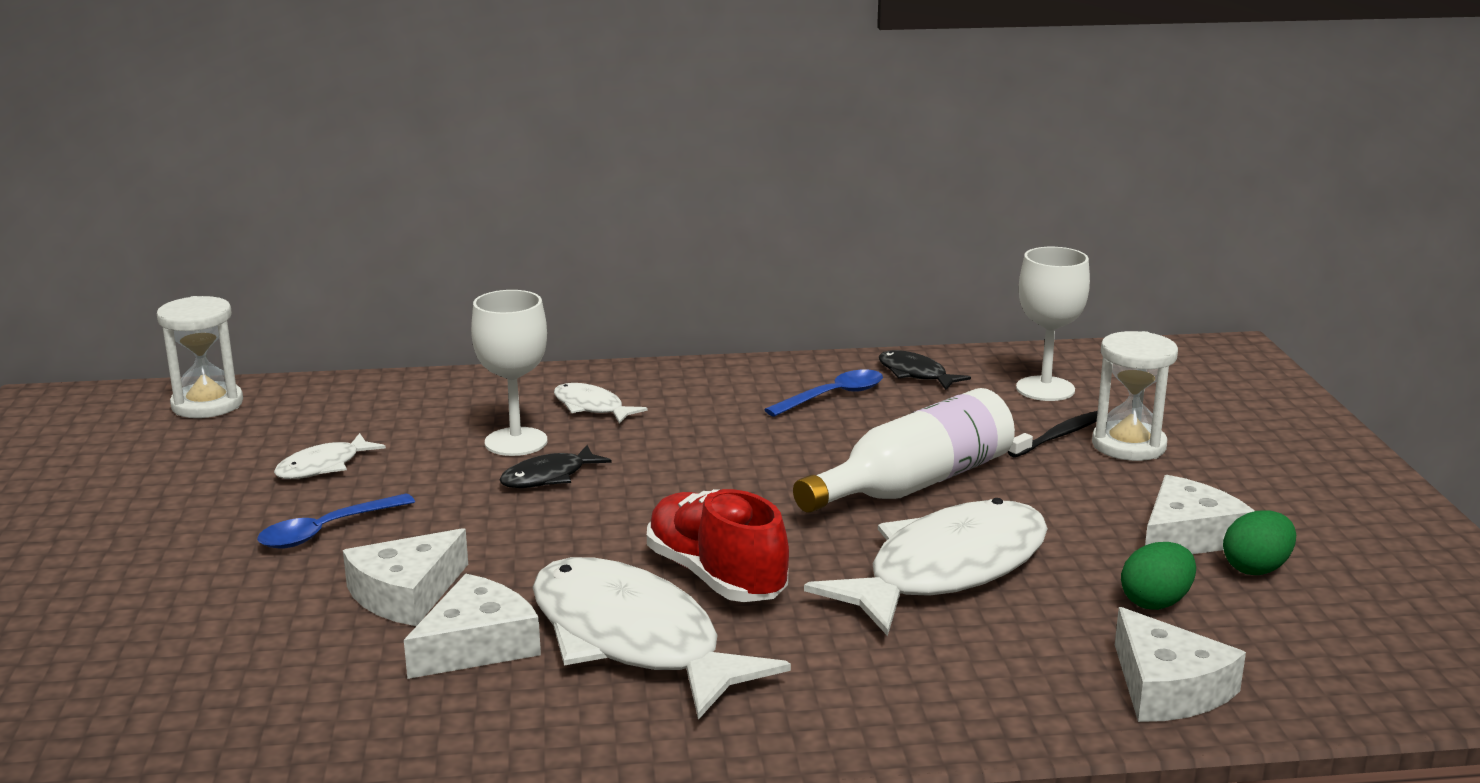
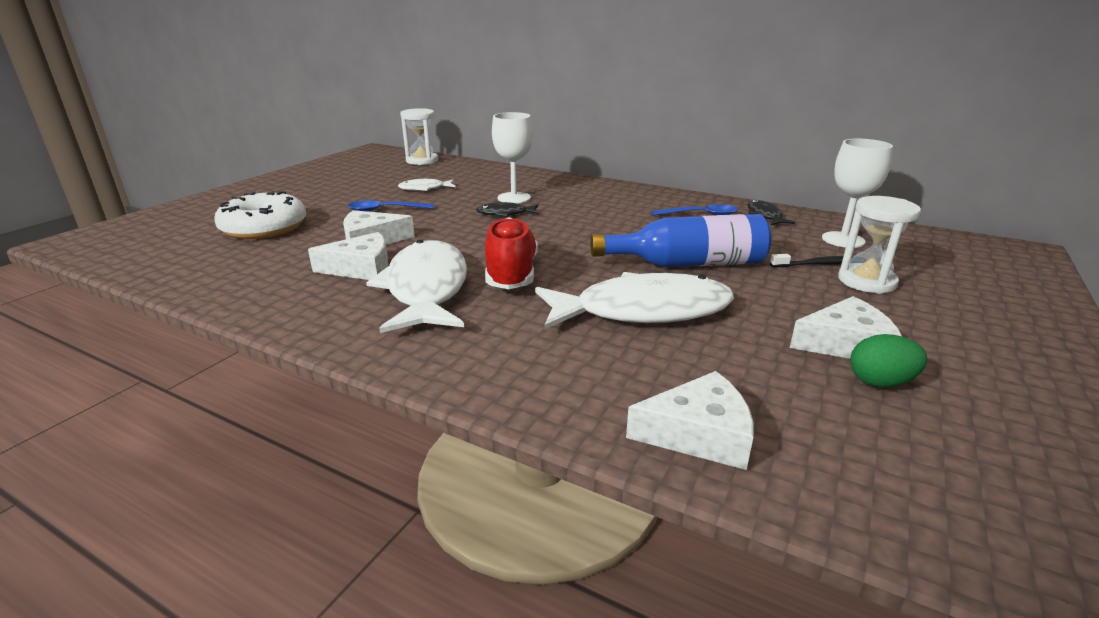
camera: 35 degrees right, 5 degrees up
(155, 636) = (264, 228): none -> white donut
(591, 407) = (569, 193): white fish -> none
(914, 484) = (687, 264): white bottle -> blue bottle
(1156, 602) = (765, 375): green egg -> none
(1167, 688) = (699, 434): white cheese -> white cheese turned 105 degrees counterclockwise

